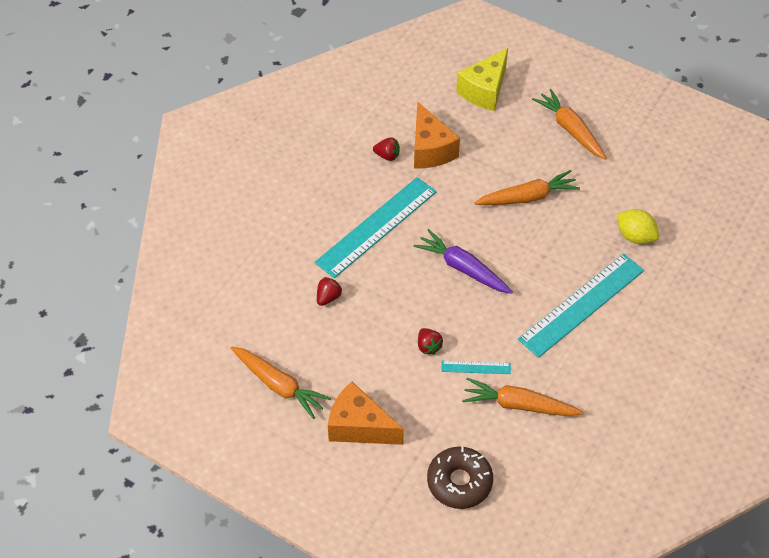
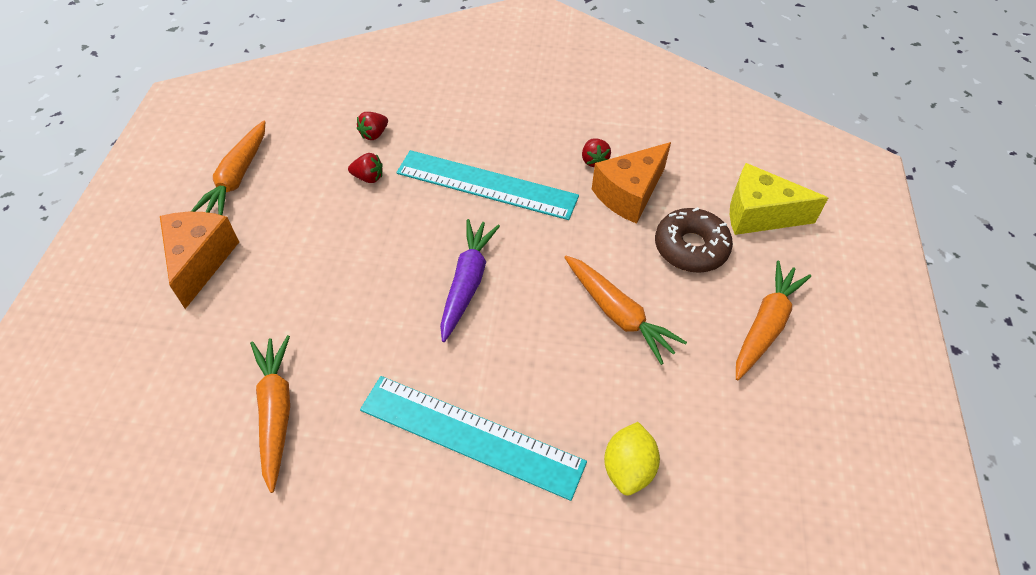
camera: 65 degrees right, 0 degrees up
(428, 346) = (335, 287): red strawberry -> red strawberry (374, 134)
(459, 482) = (141, 384): brown donut -> brown donut (691, 247)
(476, 367) = (320, 345): turquoise ruler -> none

